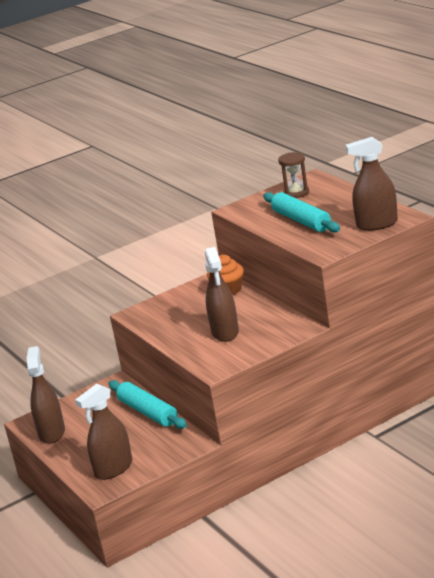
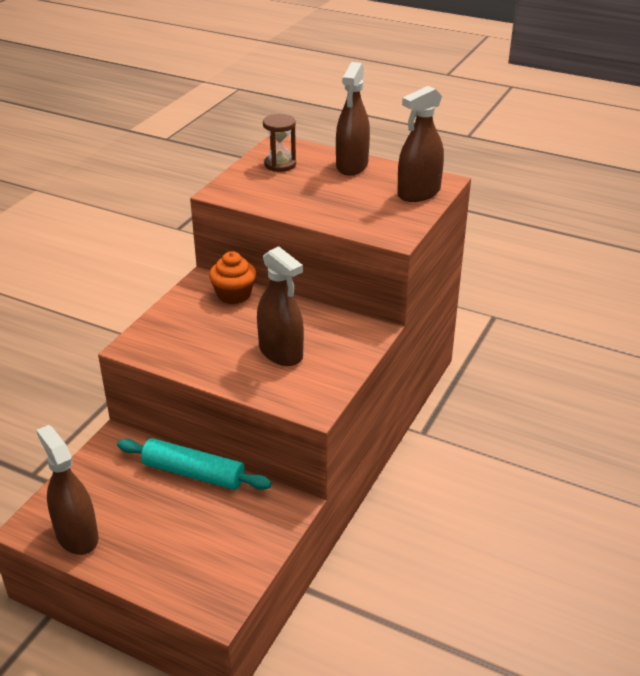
camera: 35 degrees left, 10 degrees up
(113, 469) = (210, 571): brown spray bottle -> brown spray bottle (352, 165)
(301, 221) = (323, 198): turquoise rolling pin -> none

